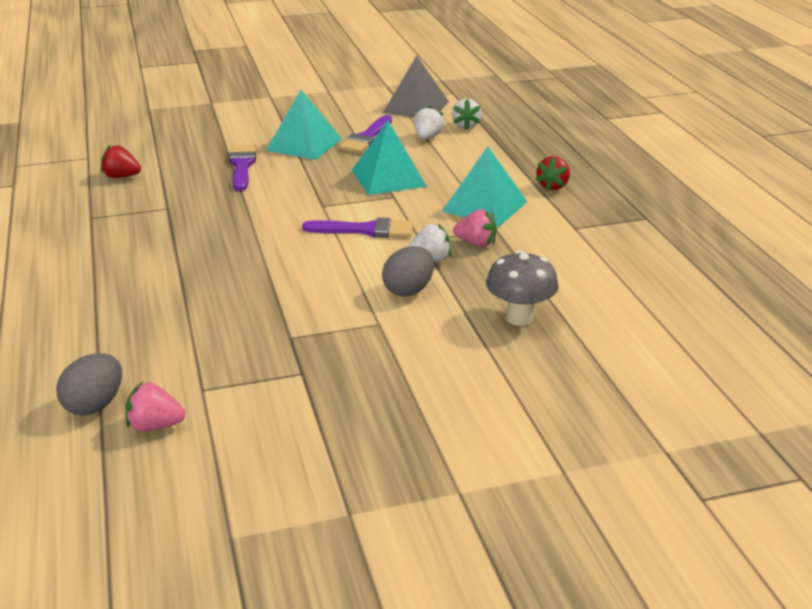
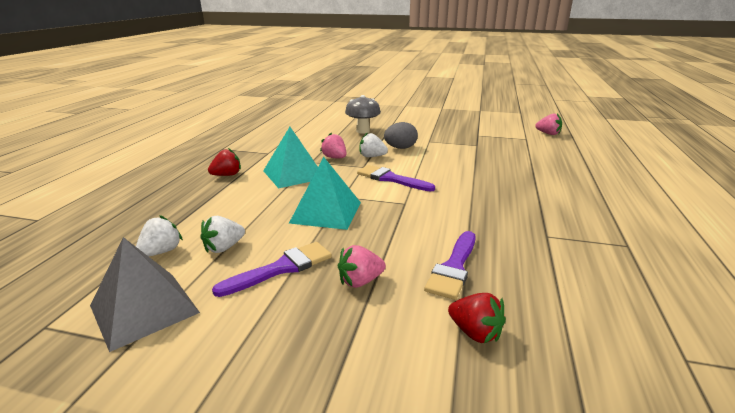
camera: 150 degrees left, 5 degrees down
(94, 405) = (578, 143): grey egg -> none
(121, 176) = (611, 296): red strawberry -> red strawberry (475, 333)
(304, 144) = (360, 281): turquoise pyramid -> pink strawberry

